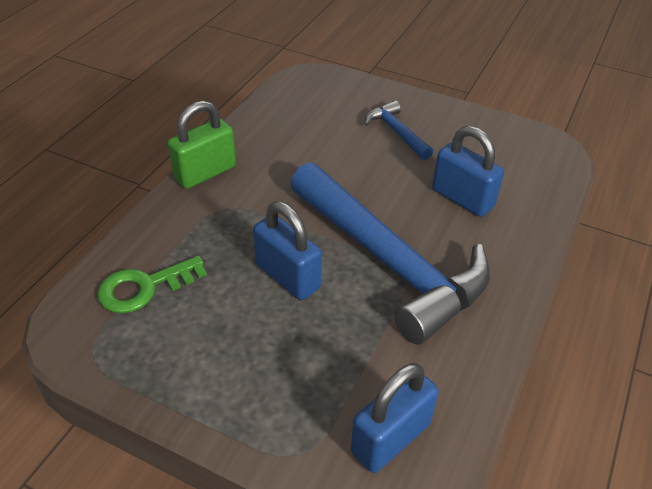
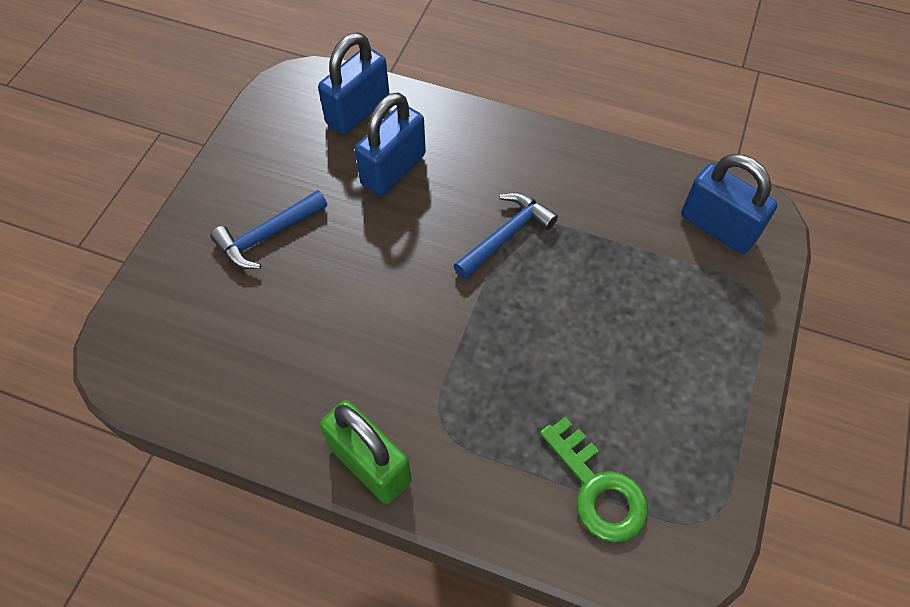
camera: 95 degrees left, 15 degrees up
(287, 276) = (547, 332): blue padlock -> blue padlock (358, 111)
(389, 262) = (506, 236): blue hammer -> blue hammer, size x0.44

